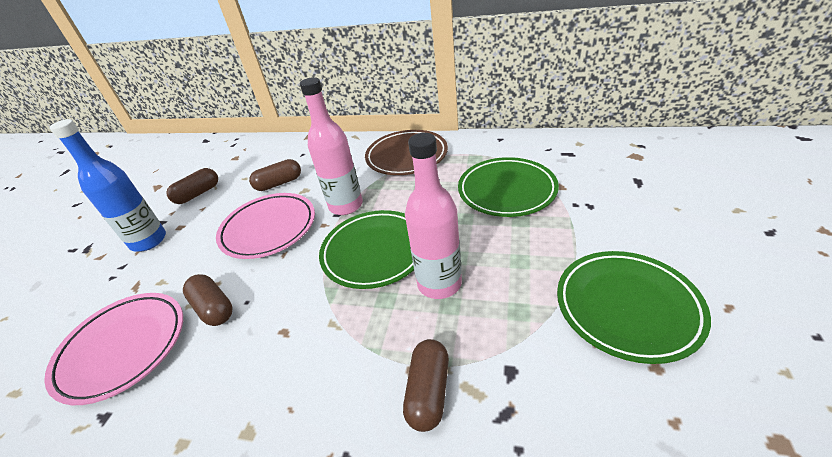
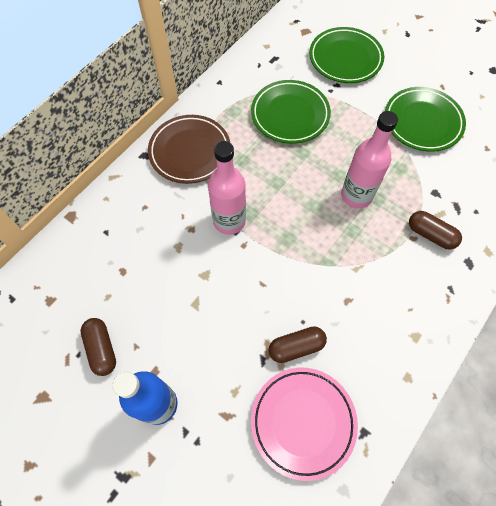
camera: 70 degrees left, 25 degrees up
(269, 229) = (219, 289): pink plate -> none
(279, 183) = (147, 265): brown capsule -> none
(375, 252) = (302, 220): green plate -> green plate (345, 59)

